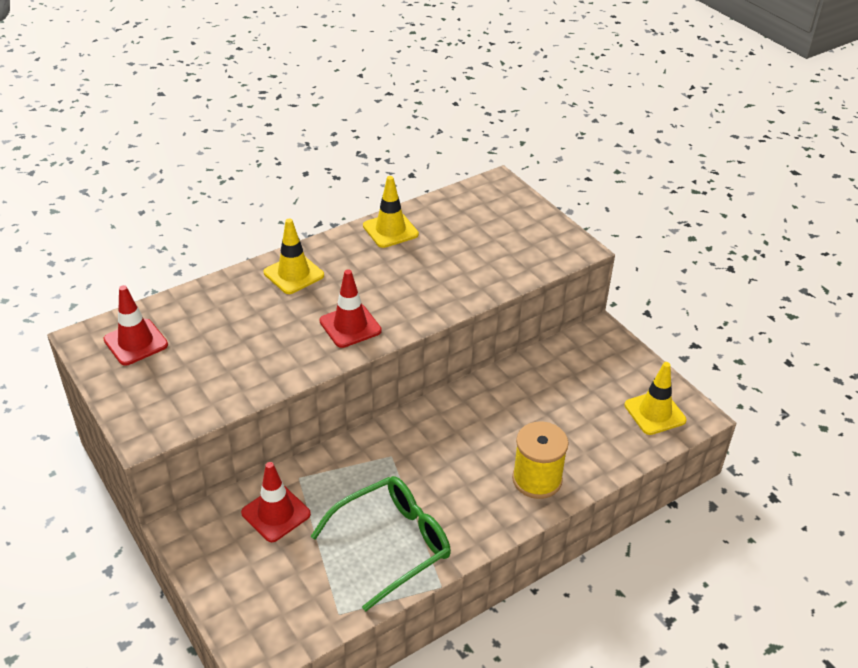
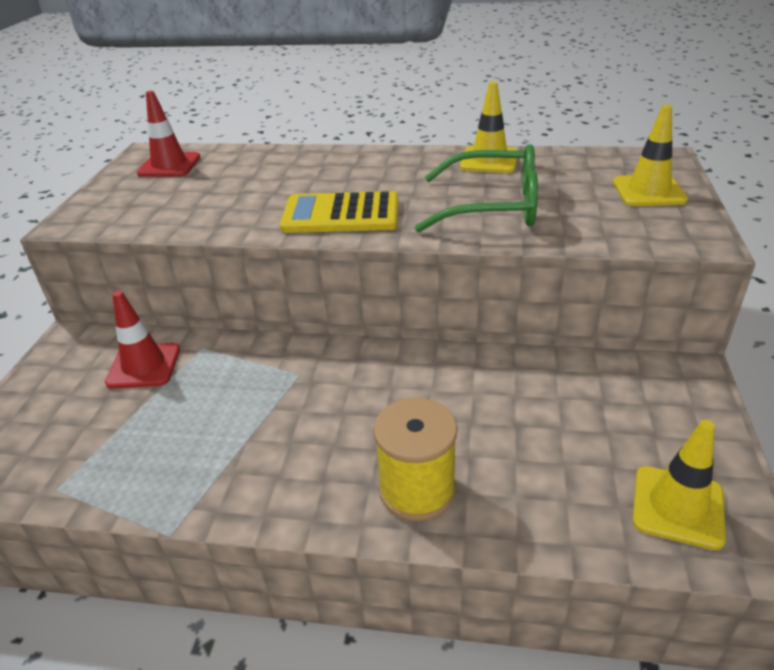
camera: 45 degrees right, 5 degrees down
(294, 274) = (353, 163): yellow traffic cone -> yellow traffic cone (648, 191)
(350, 326) = (341, 215): red traffic cone -> yellow calculator
(392, 544) = (189, 456): green glasses -> green glasses (493, 206)

